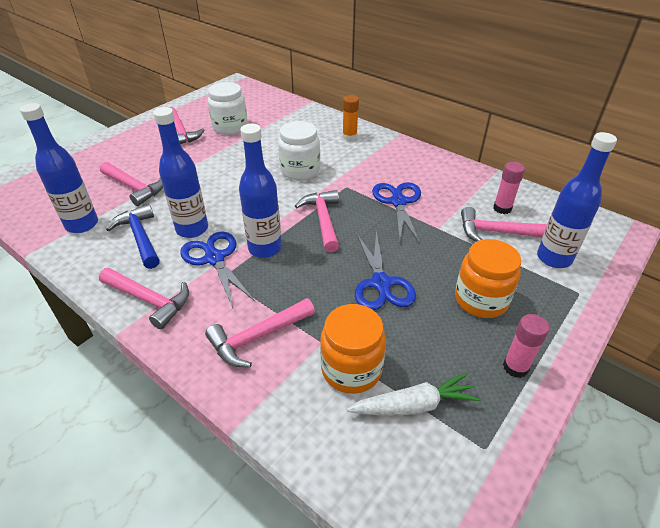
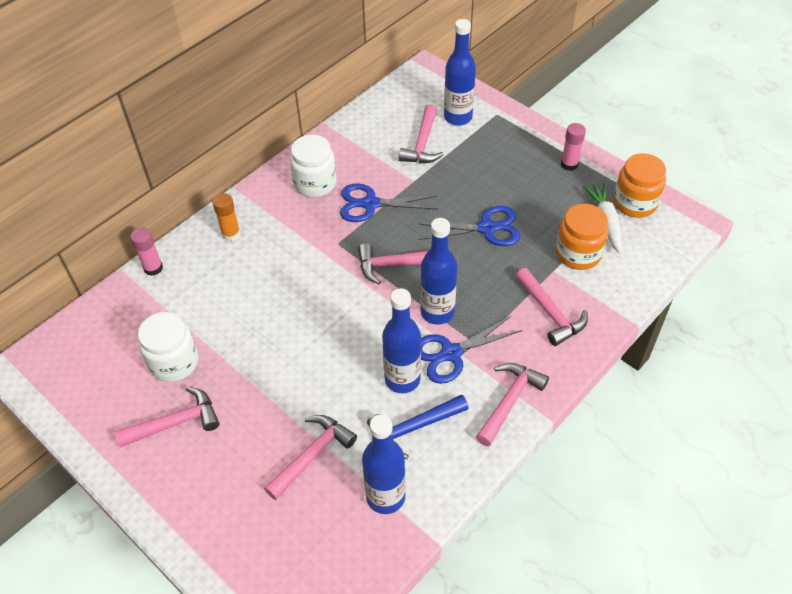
camera: 85 degrees left, 10 degrees up
(300, 170) = (299, 283): white jar -> white jar (315, 183)
(481, 300) = (505, 169): orange jar -> orange jar (634, 203)
(502, 208) = (388, 133): pink glue stick -> pink glue stick (153, 268)

